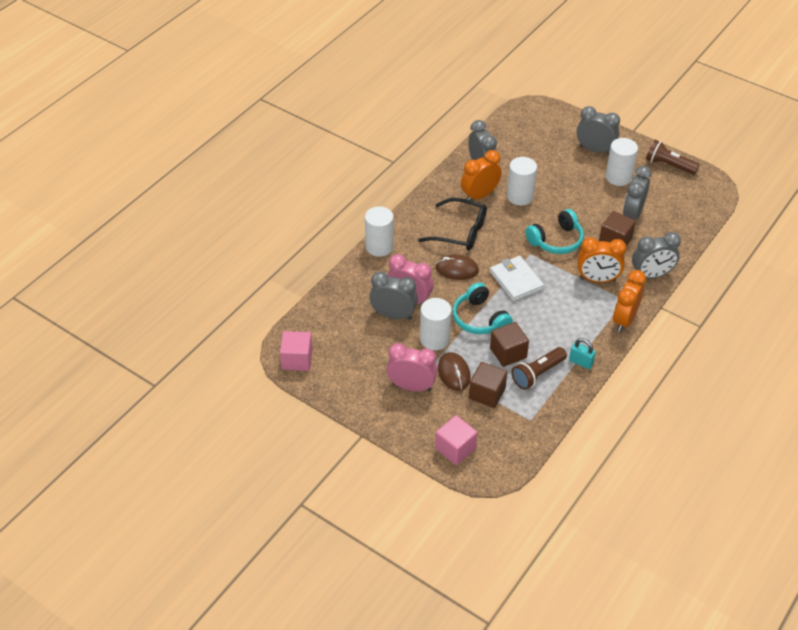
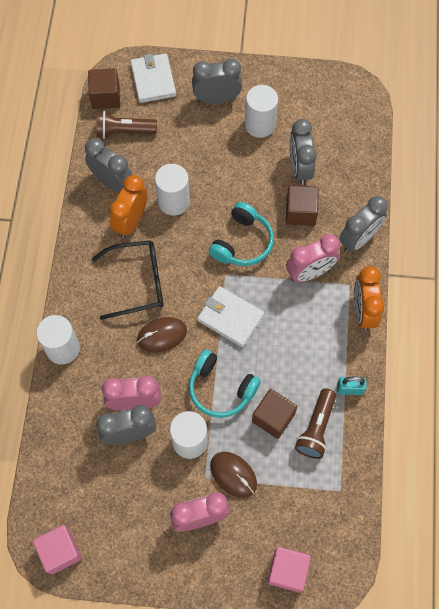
camera: 30 degrees left, 20 degrees up
(487, 393) = (280, 482): brown cube -> brown cube (105, 97)
(553, 121) = (153, 80): none -> white wallet
(597, 279) = (310, 272): orange clock -> pink clock
(669, 165) = (301, 84): brown flashlight -> brown flashlight (124, 131)

